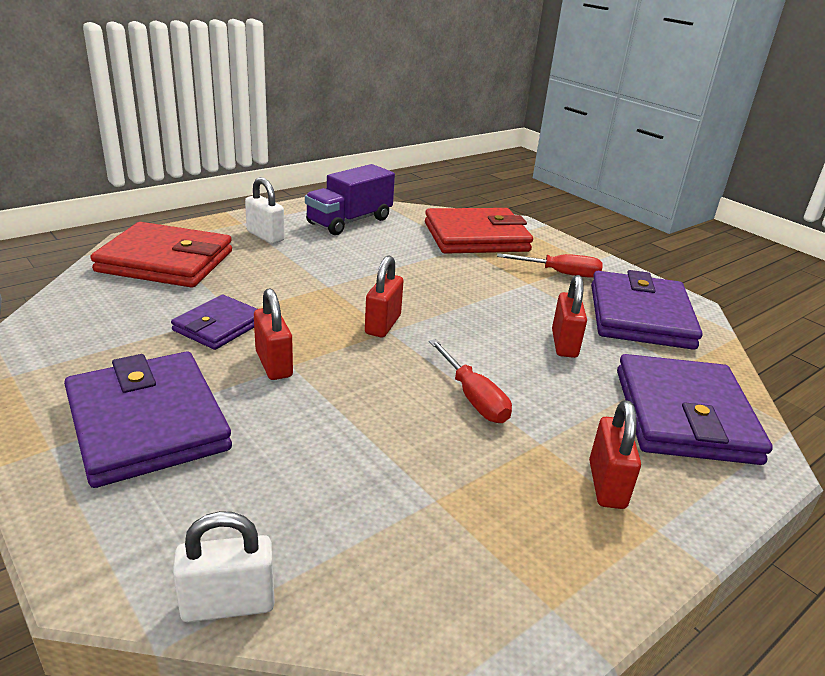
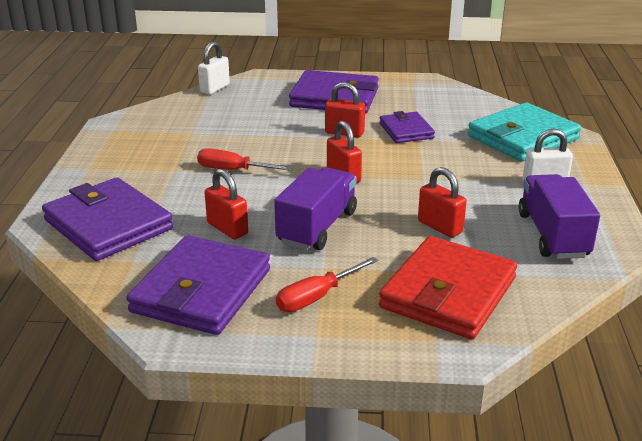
camera: 135 degrees right, 0 degrees up
(166, 261) = (522, 137): red wallet -> turquoise wallet
(487, 304) = (317, 227): none -> purple truck
(606, 484) = (125, 171): red padlock -> red padlock (440, 227)
(640, 316) = (201, 291): purple wallet -> purple wallet turned 60 degrees clockwise

